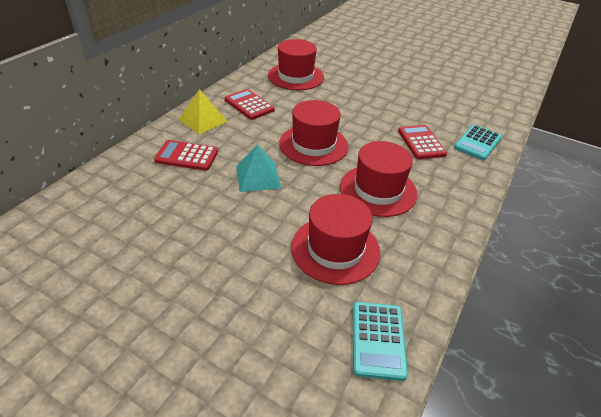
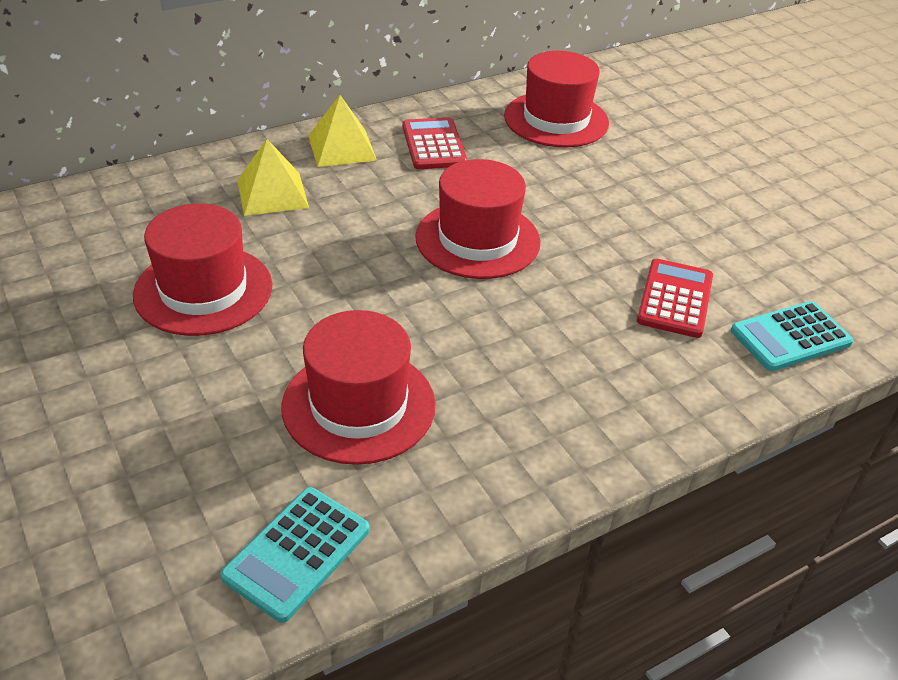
camera: 30 degrees right, 0 degrees up
(187, 156) = (272, 193): red calculator -> yellow pyramid
(258, 177) = (344, 258): turquoise pyramid -> none
(378, 190) = (514, 347): red hat -> red hat (203, 290)

